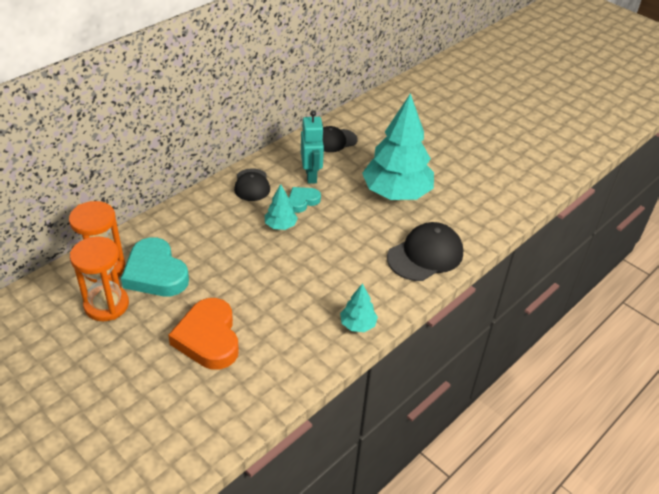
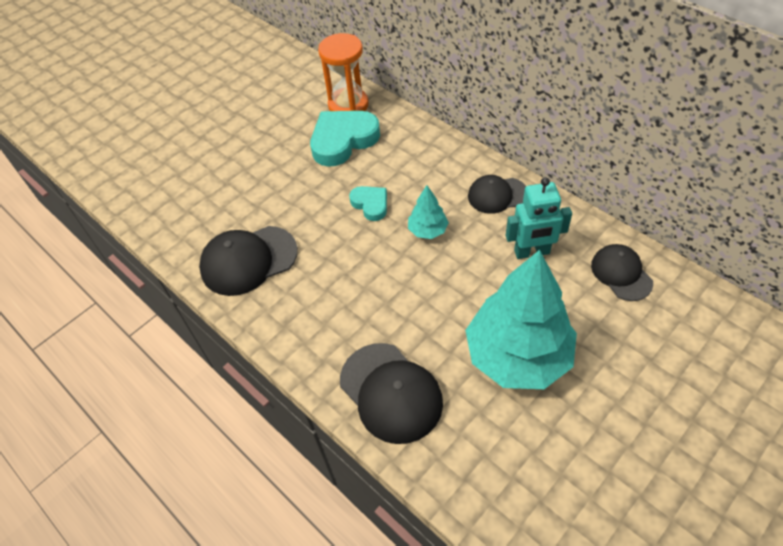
camera: 95 degrees right, 10 degrees up
(106, 305) = (301, 117): orange hourglass -> none
(208, 338) = (257, 192): orange heart -> none
(294, 341) = (248, 260): none -> black cap
(302, 201) = (477, 247): turquoise heart -> turquoise heart (370, 204)
(358, 325) = (269, 317): turquoise tree -> none

